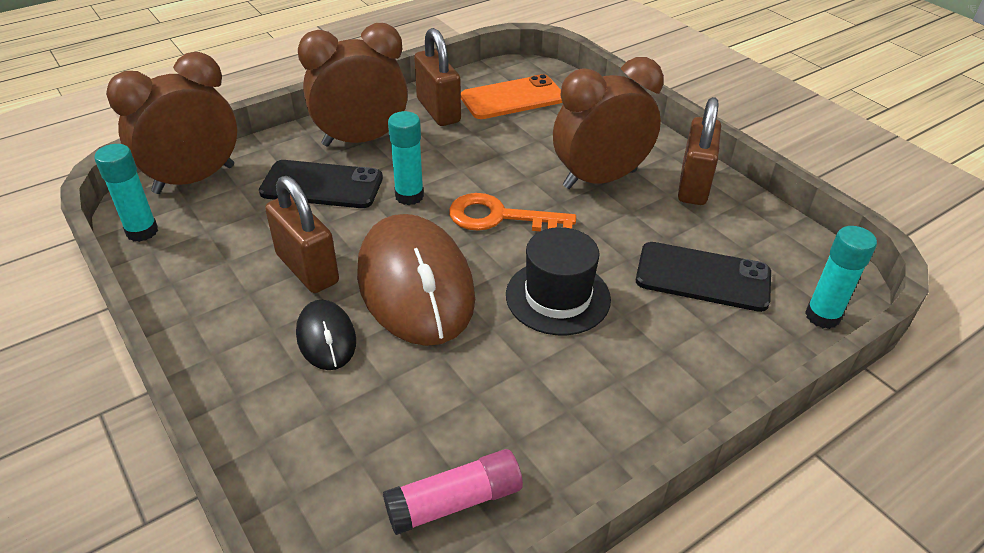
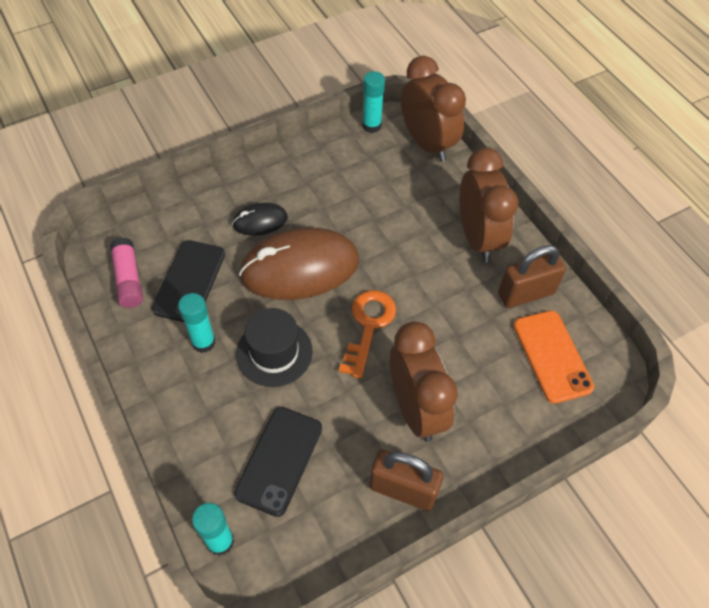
camera: 95 degrees right, 15 degrees up
(307, 269) = (324, 209): brown padlock -> none
(322, 185) = (416, 214): black phone -> black phone (189, 281)
(409, 196) = (400, 268): turquoise glue stick -> turquoise glue stick (203, 342)

